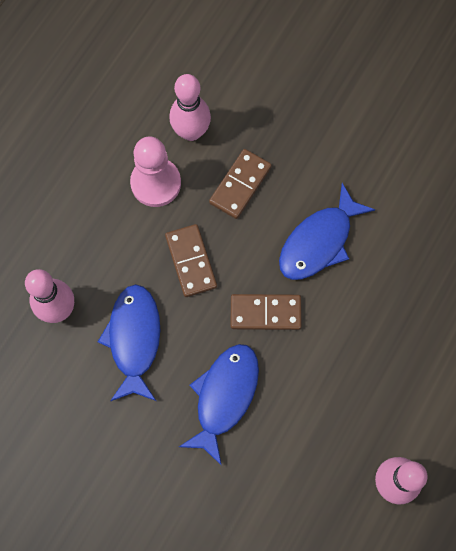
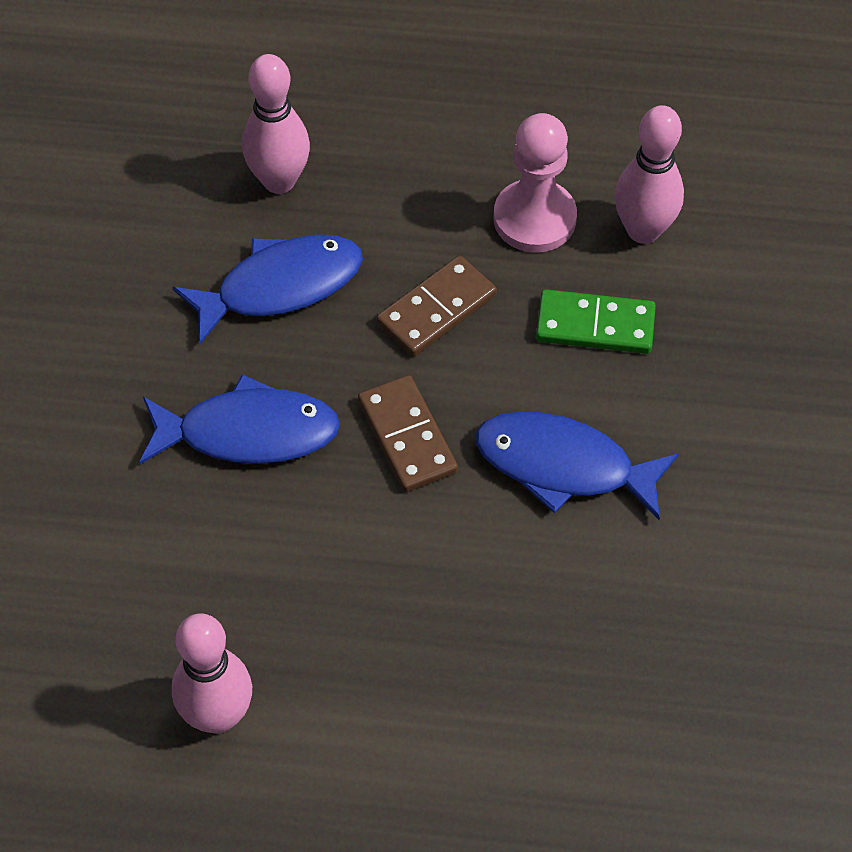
camera: 65 degrees right, 15 degrees down
(240, 185) = (595, 325): brown domino -> green domino

